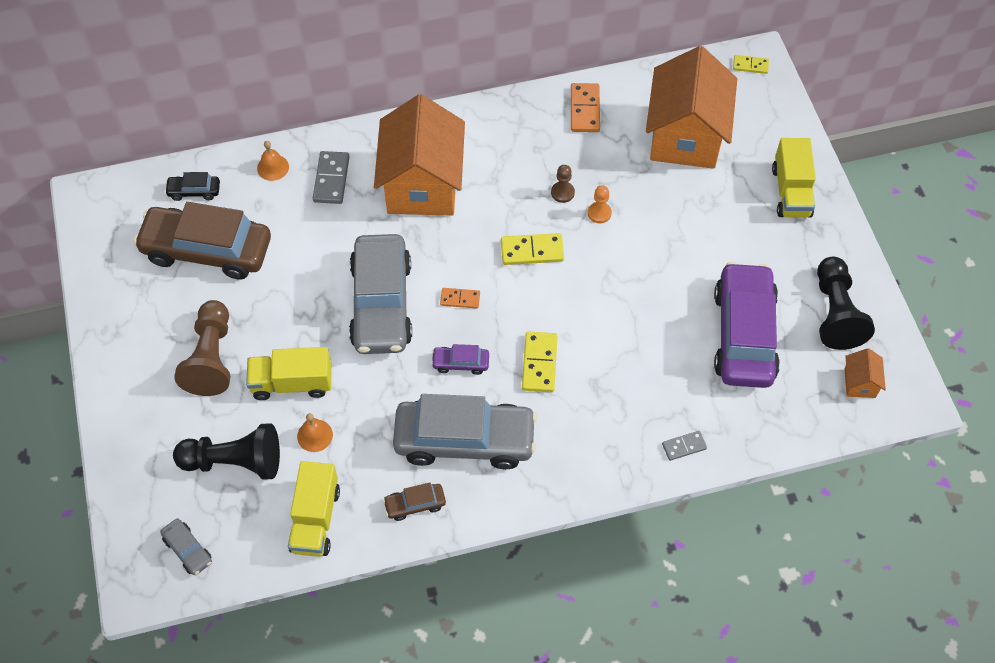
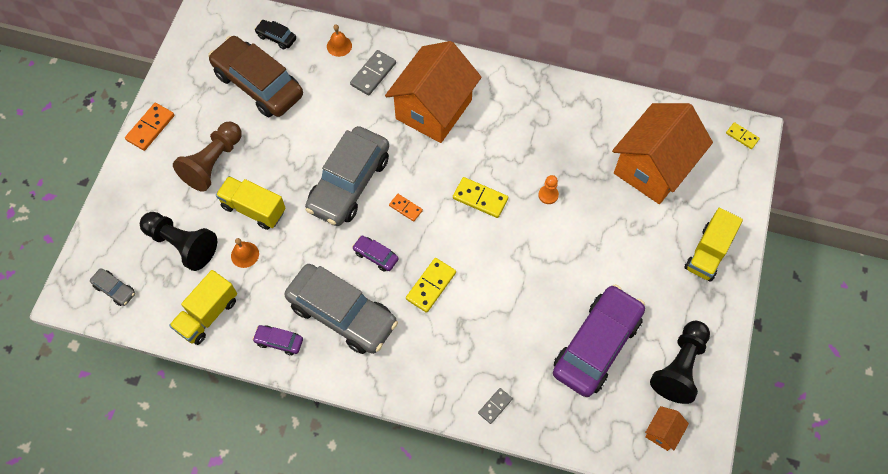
camera: 30 degrees right, 5 degrees up
(188, 550) = (115, 289): grey car -> grey car turned 45 degrees counterclockwise
(415, 504) = (279, 341): brown car -> purple car
(562, 192) = (531, 165): brown pawn -> none
(585, 109) = (589, 110): orange domino -> orange domino (150, 128)
(684, 446) = (495, 406): grey domino -> grey domino turned 60 degrees counterclockwise

